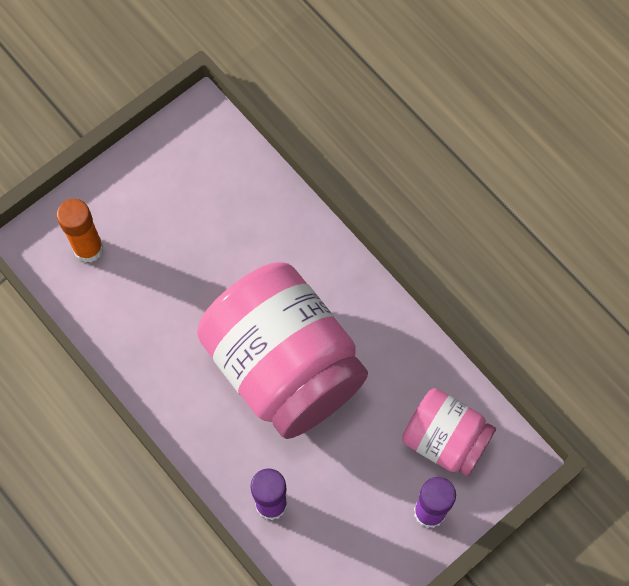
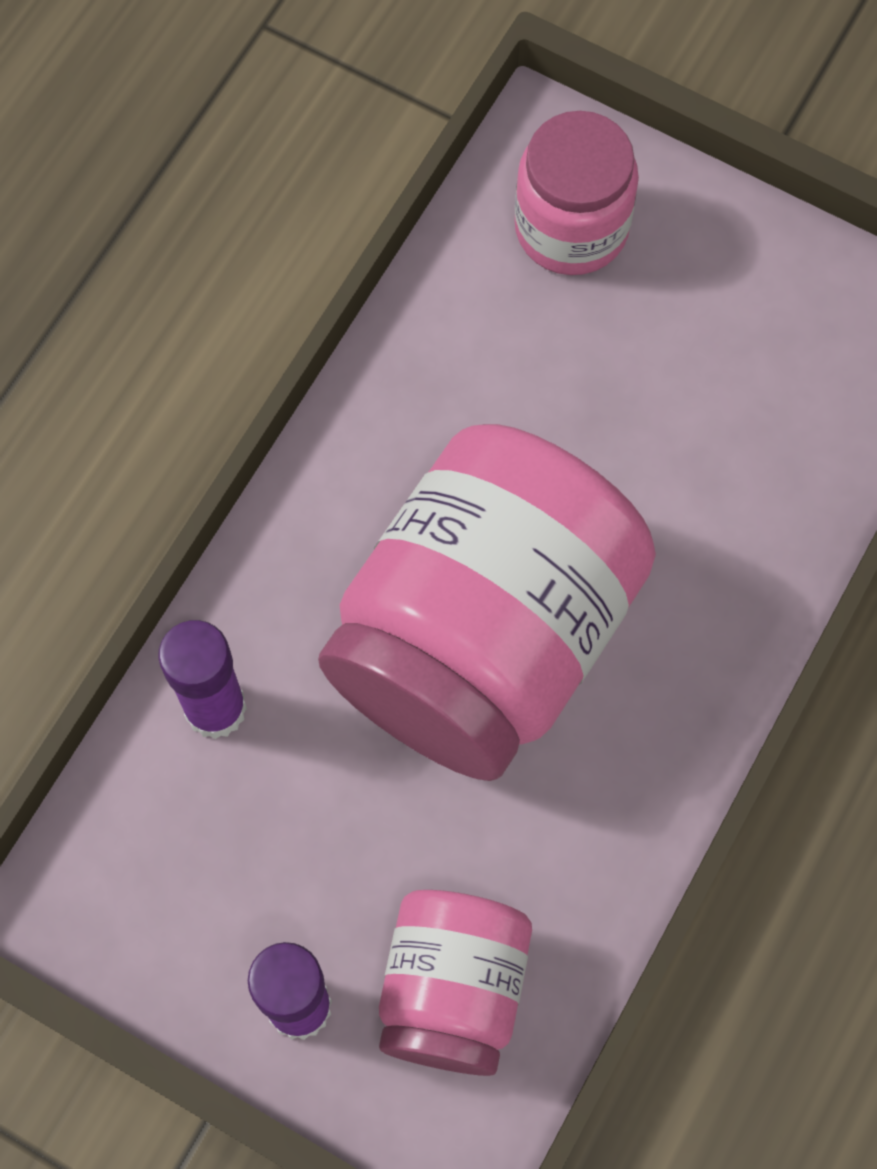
camera: 70 degrees right, 0 degrees up
(88, 248) = (571, 228): orange glue stick -> pink jar

